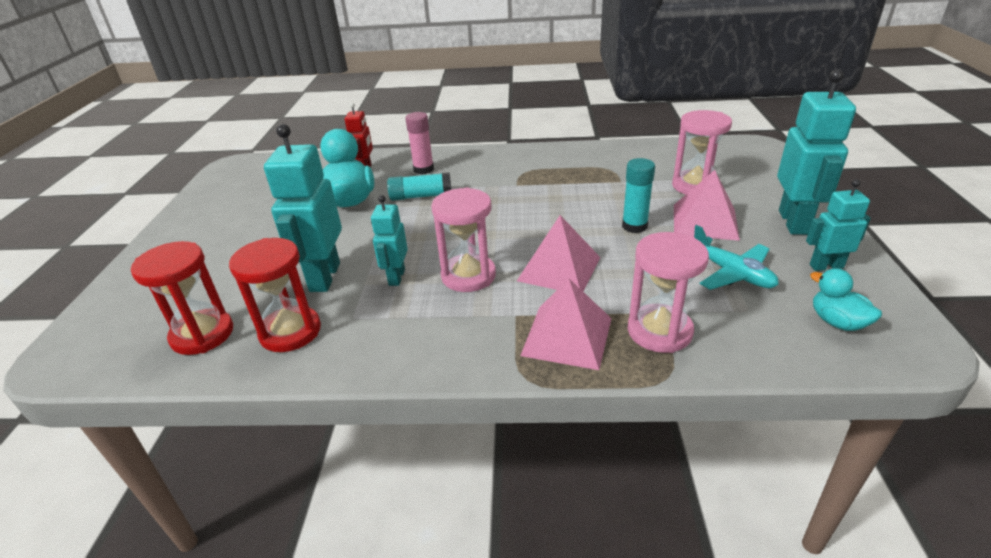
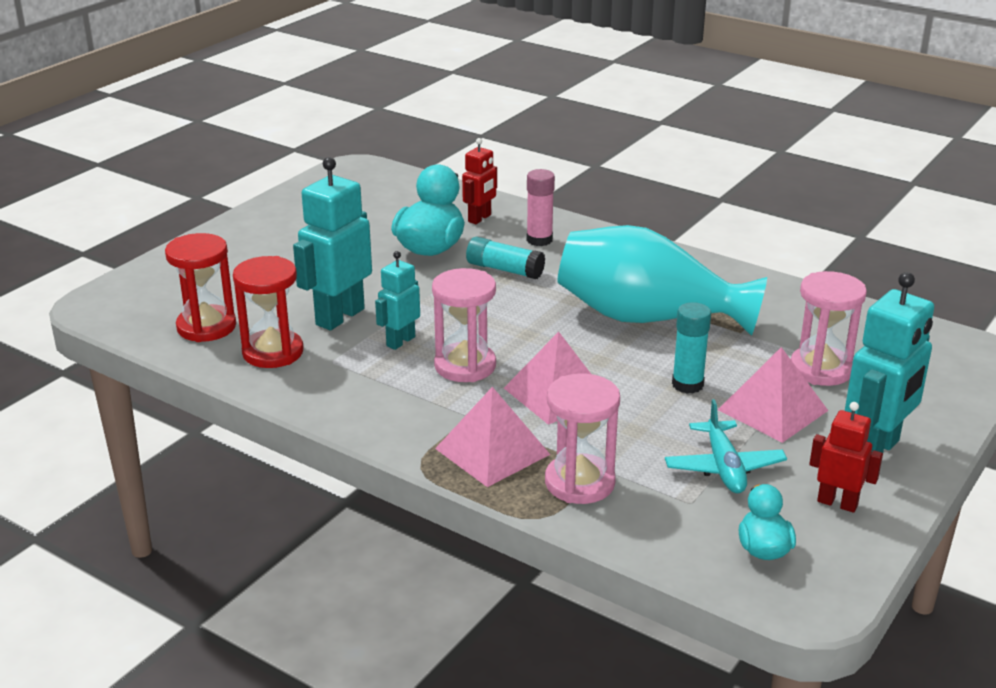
camera: 30 degrees right, 5 degrees down
(554, 193) = (648, 318): none -> turquoise vase
(826, 266) = (837, 503): turquoise robot -> red robot

